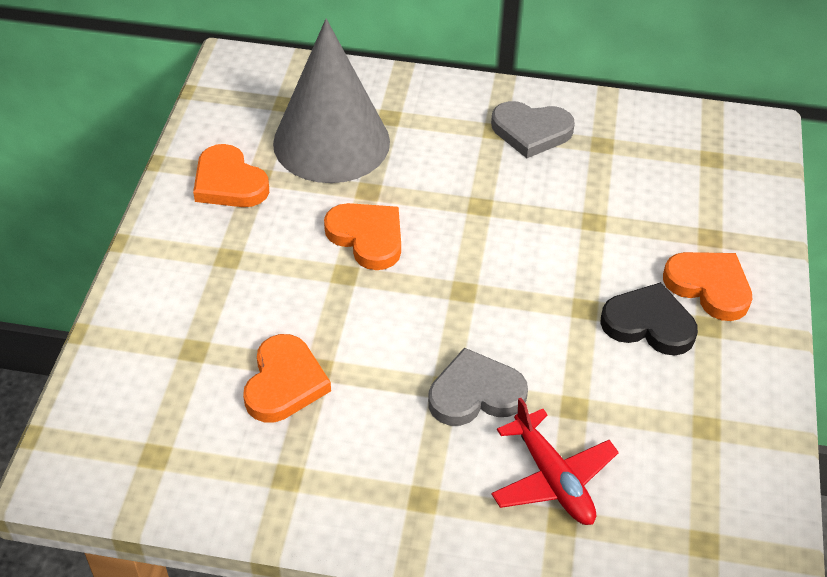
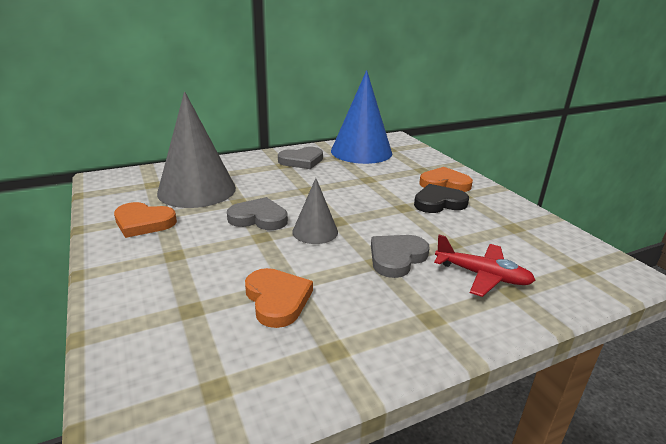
camera: 35 degrees left, 20 degrees down
(367, 237) = (259, 218): orange heart -> grey heart
(416, 297) = (315, 231): none -> grey cone
(653, 146) = (361, 152): none -> blue cone

